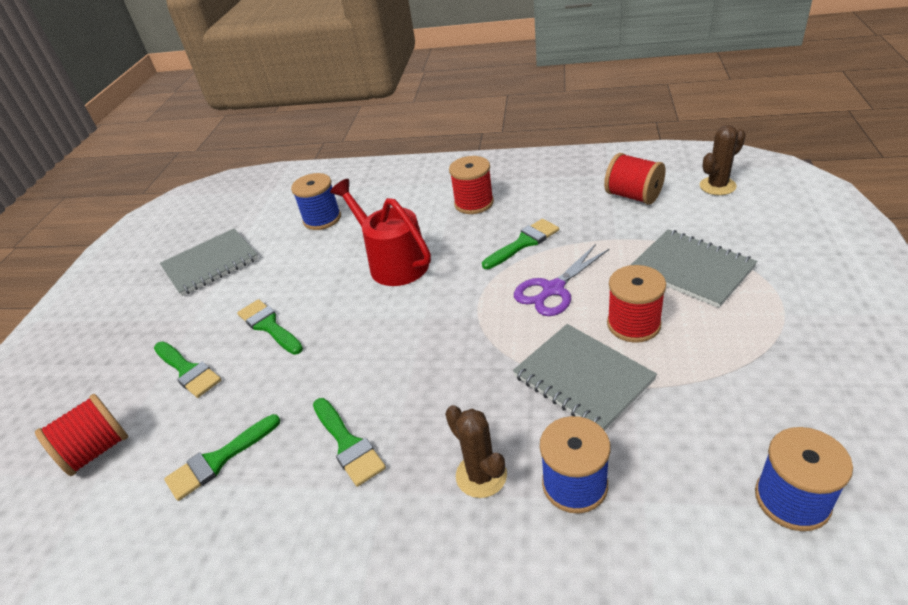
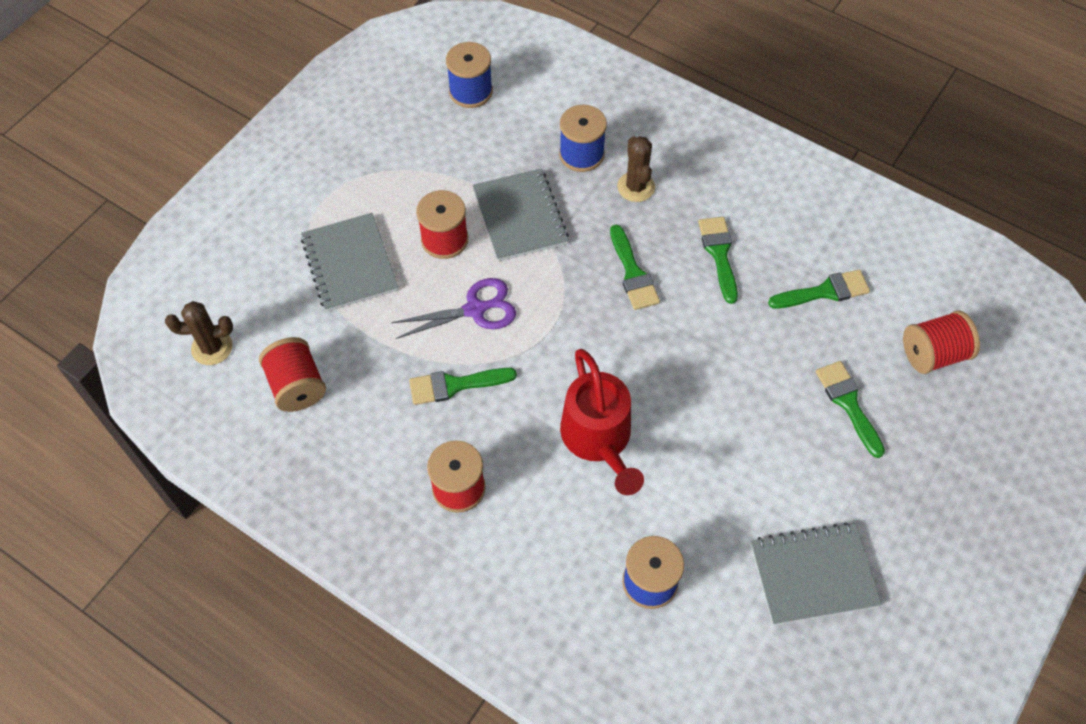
camera: 160 degrees left, 20 degrees up
(269, 326) = (758, 419): green brush -> green brush (632, 273)

